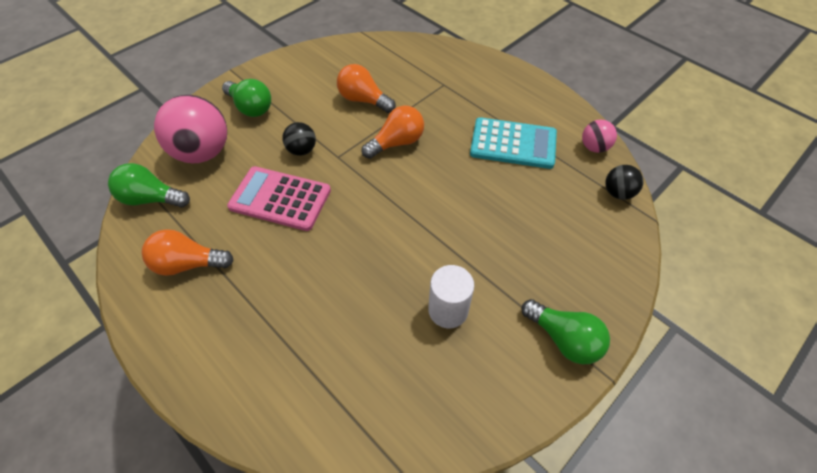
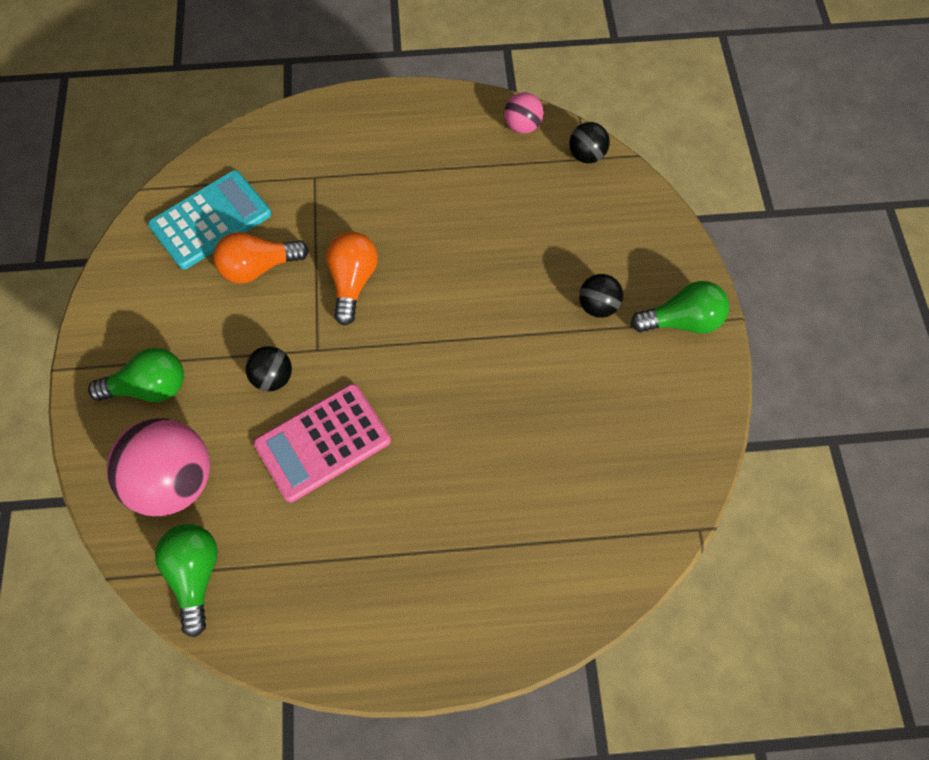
camera: 50 degrees left, 10 degrees up
(151, 199) = (195, 575): green light bulb -> green light bulb turned 120 degrees clockwise
(188, 264) = (328, 584): orange light bulb -> none
(448, 310) = (584, 386): white cylinder -> none
(513, 143) = (454, 184): turquoise calculator -> turquoise calculator (210, 220)
(516, 276) = (597, 306): none -> black ball

